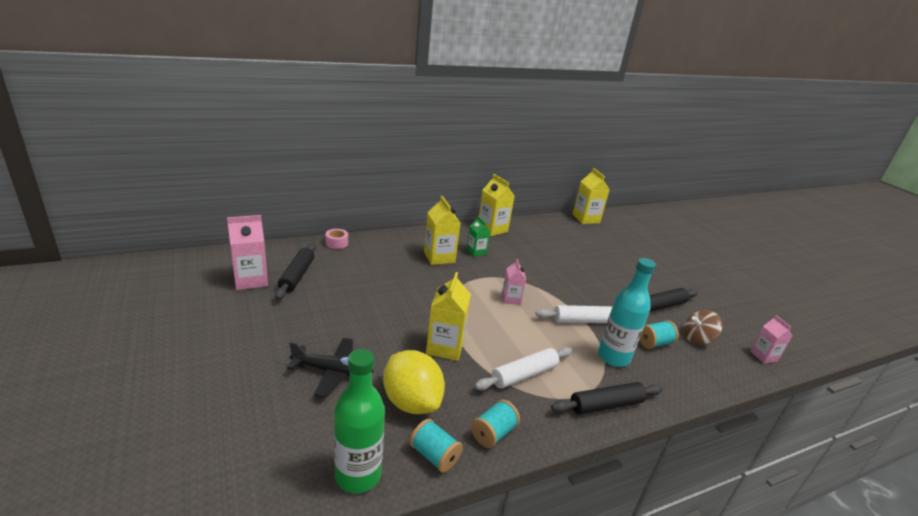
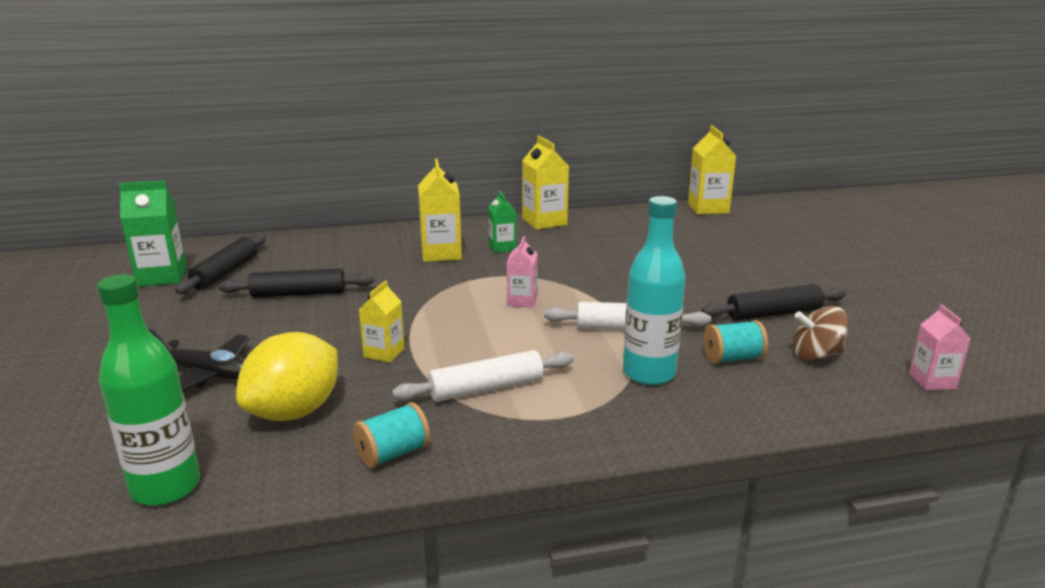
camera: 15 degrees right, 5 degrees down
(250, 280) = (162, 276): pink carton -> green carton
(336, 243) = (303, 238): pink tape -> none
(411, 402) = (294, 412): yellow lemon -> yellow lemon turned 60 degrees clockwise
(434, 455) = (288, 473): turquoise spool -> none
(445, 347) = (384, 353): yellow carton -> yellow carton, size x0.62
(606, 405) = (598, 430): black rolling pin -> black rolling pin (298, 294)

